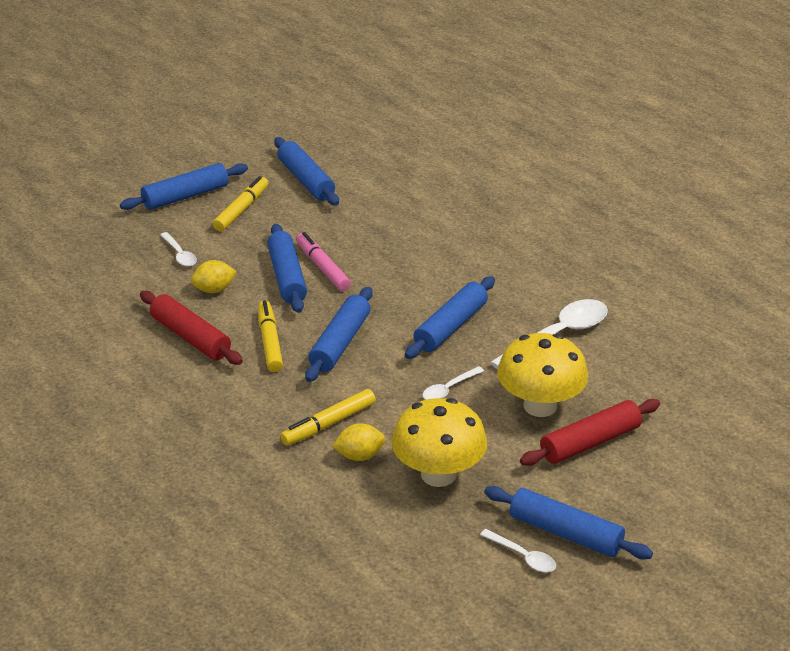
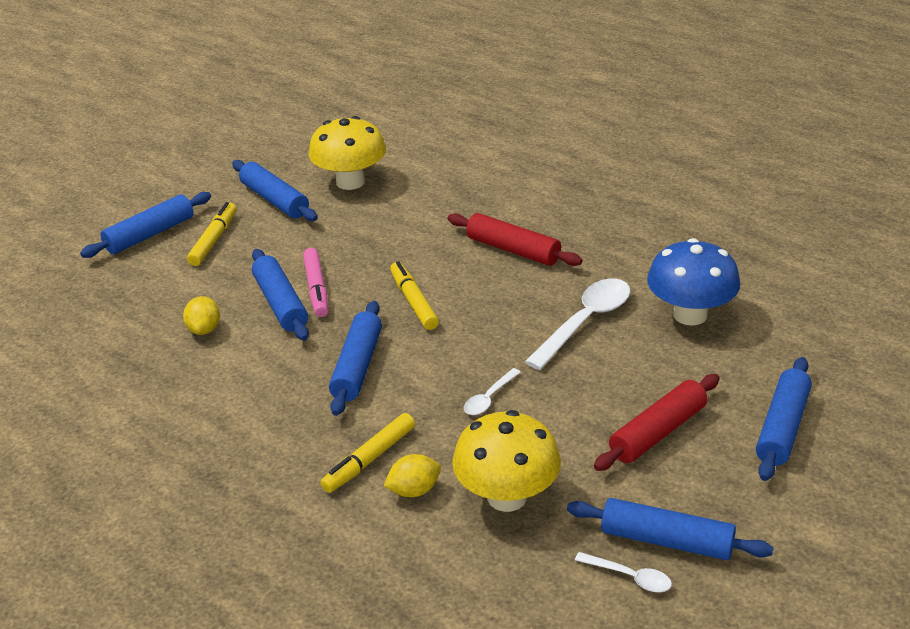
camera: 10 degrees left, 0 degrees up
(180, 254) = (157, 297): white spoon -> none
(190, 337) = (190, 386): red rolling pin -> red rolling pin (513, 250)
(214, 289) = (204, 329): yellow lemon -> yellow lemon turned 60 degrees counterclockwise
(270, 342) = (280, 378): yellow marker -> yellow marker (414, 302)
(323, 268) = (316, 288): pink marker -> pink marker turned 150 degrees counterclockwise
(450, 327) = (470, 330): blue rolling pin -> blue rolling pin (782, 427)
(540, 406) = (591, 400): yellow mushroom -> yellow mushroom (350, 182)
(658, 344) = (690, 315): none -> blue mushroom

